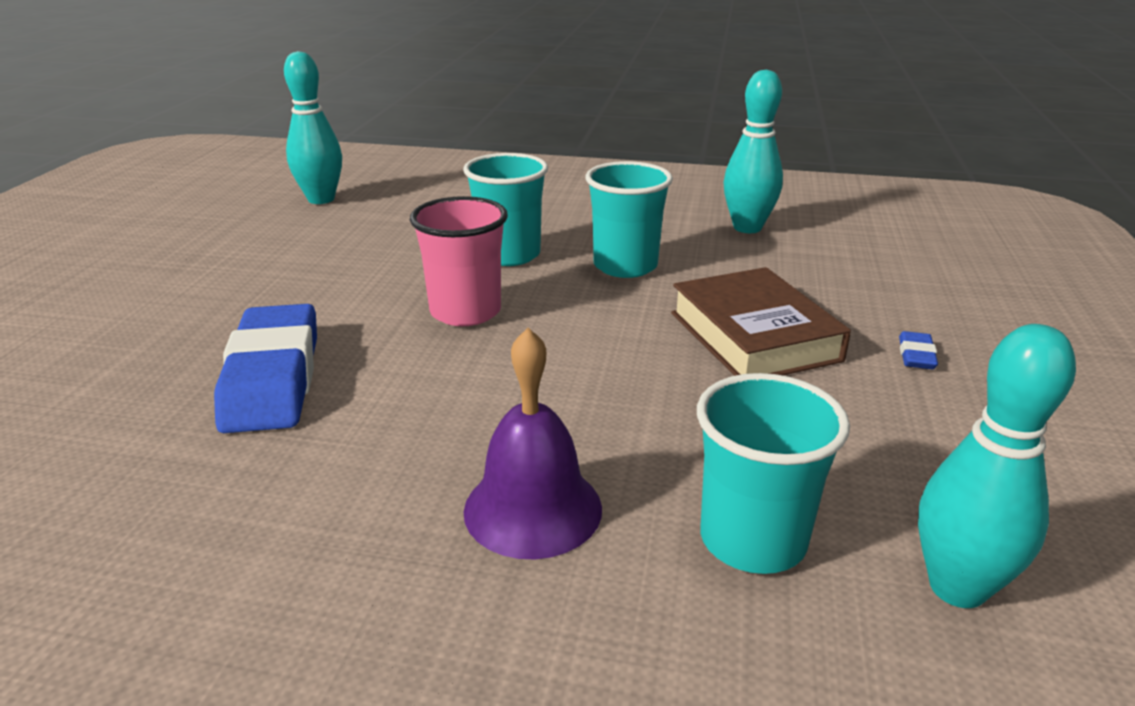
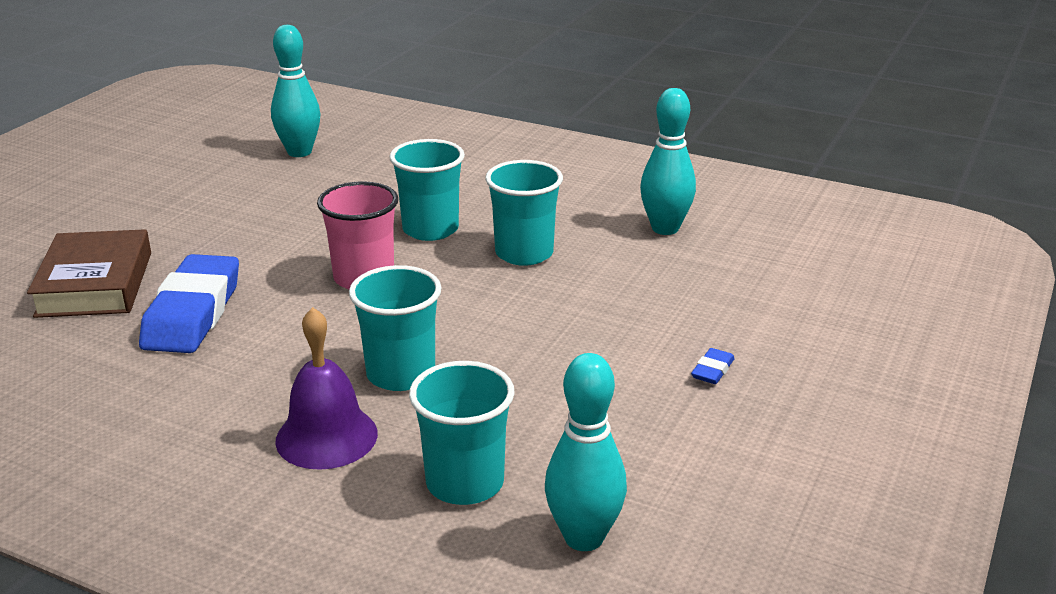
camera: 15 degrees right, 0 degrees up
(577, 412) = (400, 374): none -> turquoise cup
(754, 336) = (587, 333): brown book -> brown book (95, 284)

